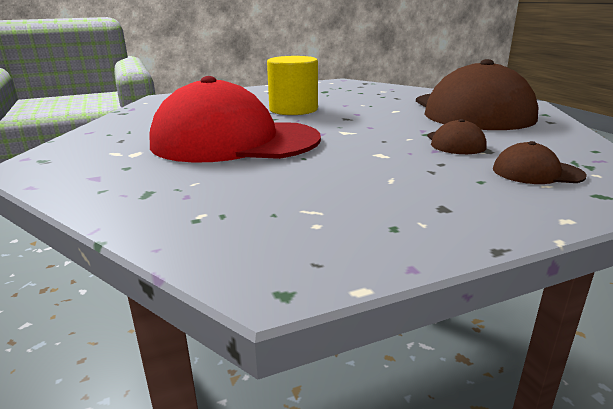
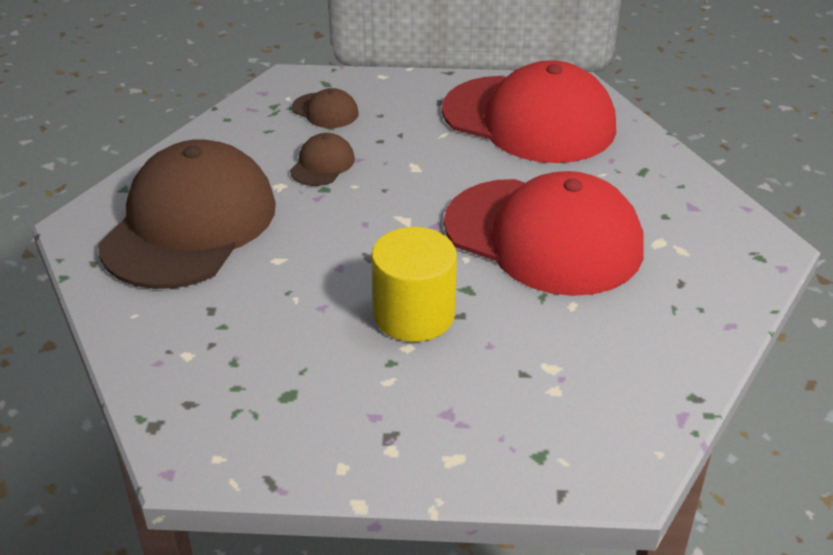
camera: 155 degrees left, 15 degrees up
(311, 213) = (529, 120): none -> red cap

